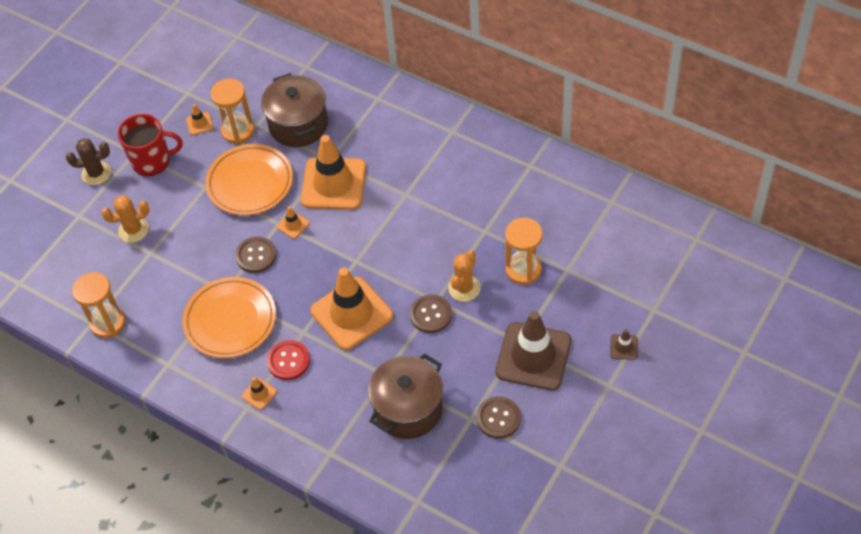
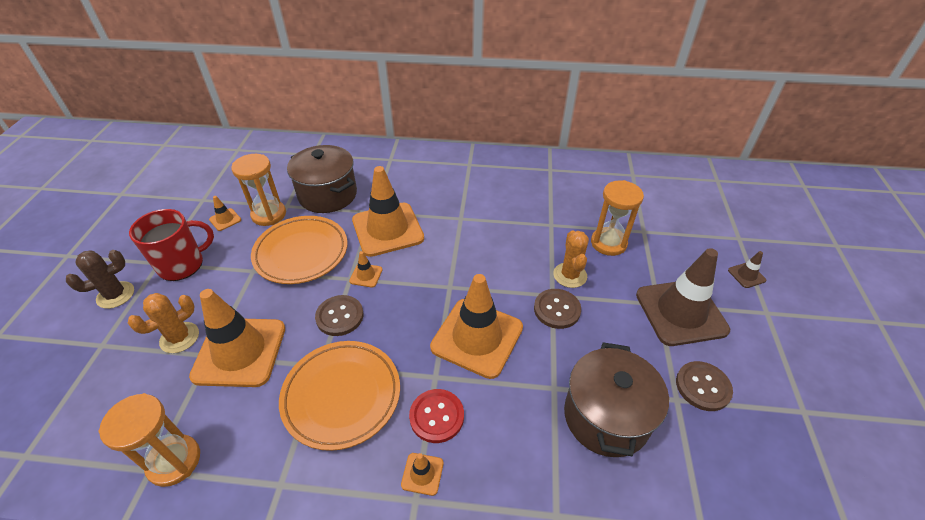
camera: 30 degrees left, 10 degrees down
(172, 258) = (240, 352): none -> orange traffic cone

